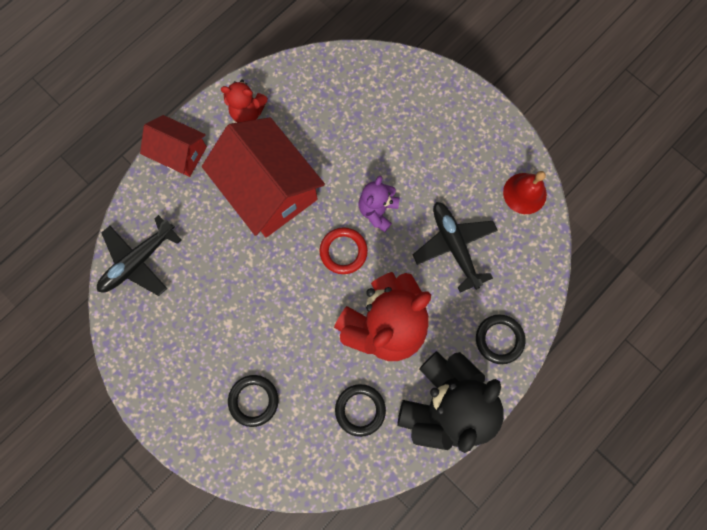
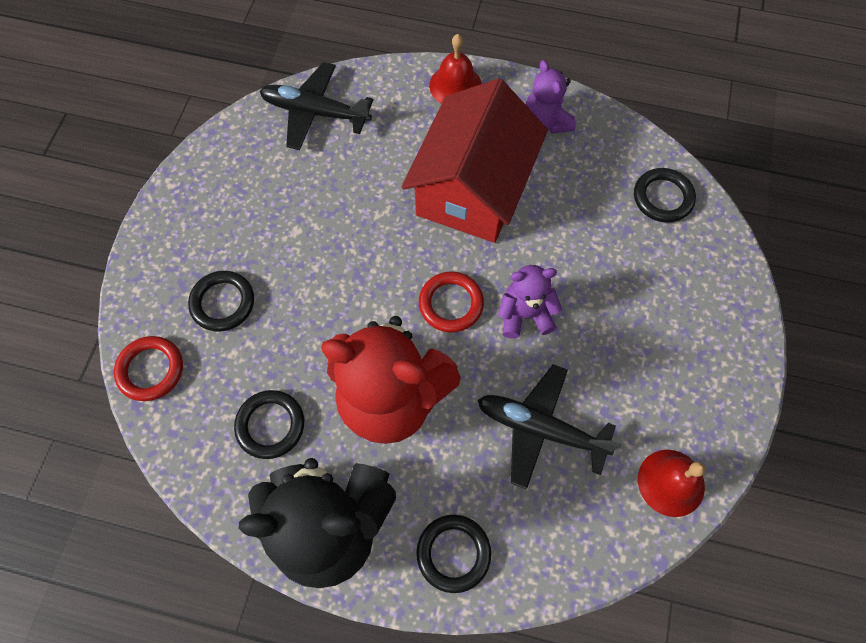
camera: 60 degrees right, 10 degrees down
(179, 153) = (455, 85): red house -> red bell
(248, 112) = (546, 121): red teddy bear -> purple teddy bear
(275, 472) = (151, 370): none -> red ring
(349, 78) = (662, 198): none -> black ring
(454, 246) = (540, 428): black plane -> black plane turned 105 degrees counterclockwise

